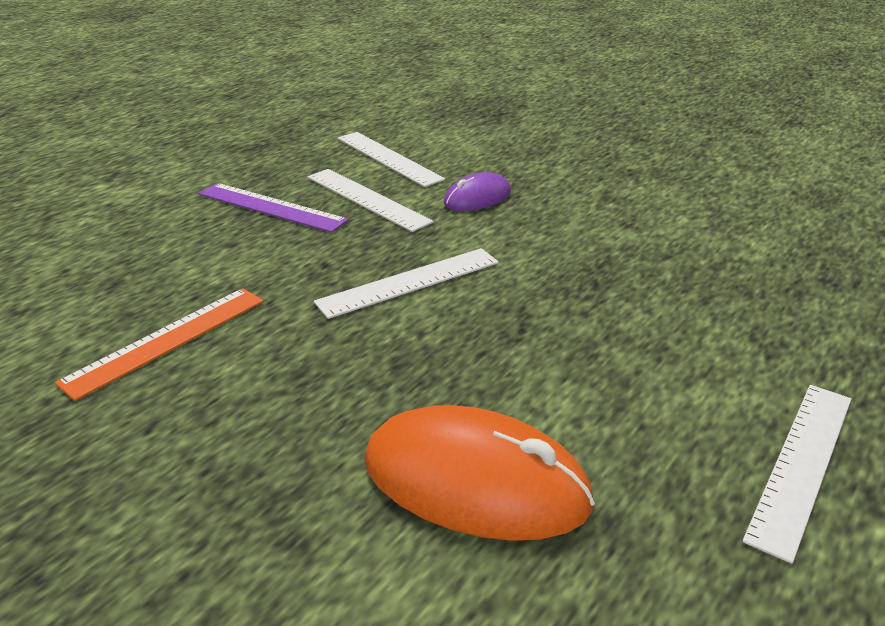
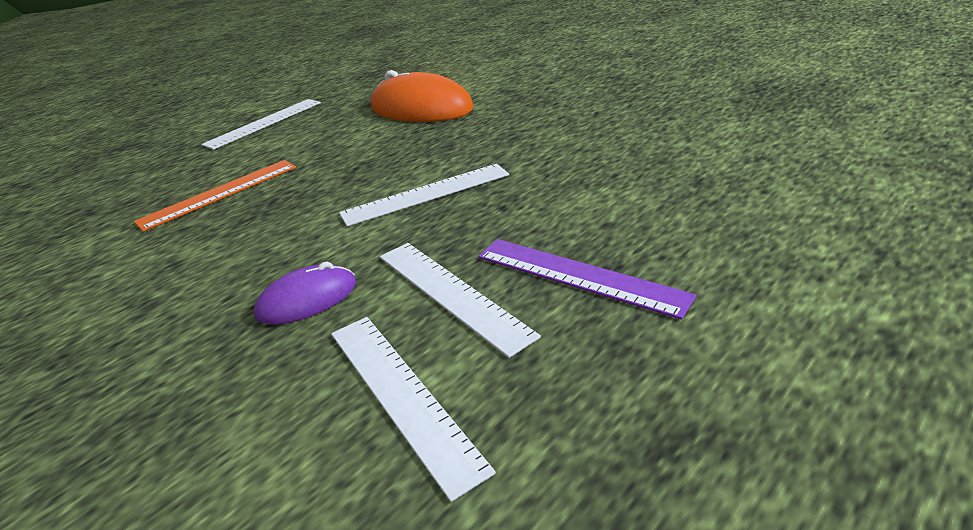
camera: 170 degrees left, 0 degrees up
(167, 340) = (615, 147): orange ruler -> orange ruler (219, 193)

